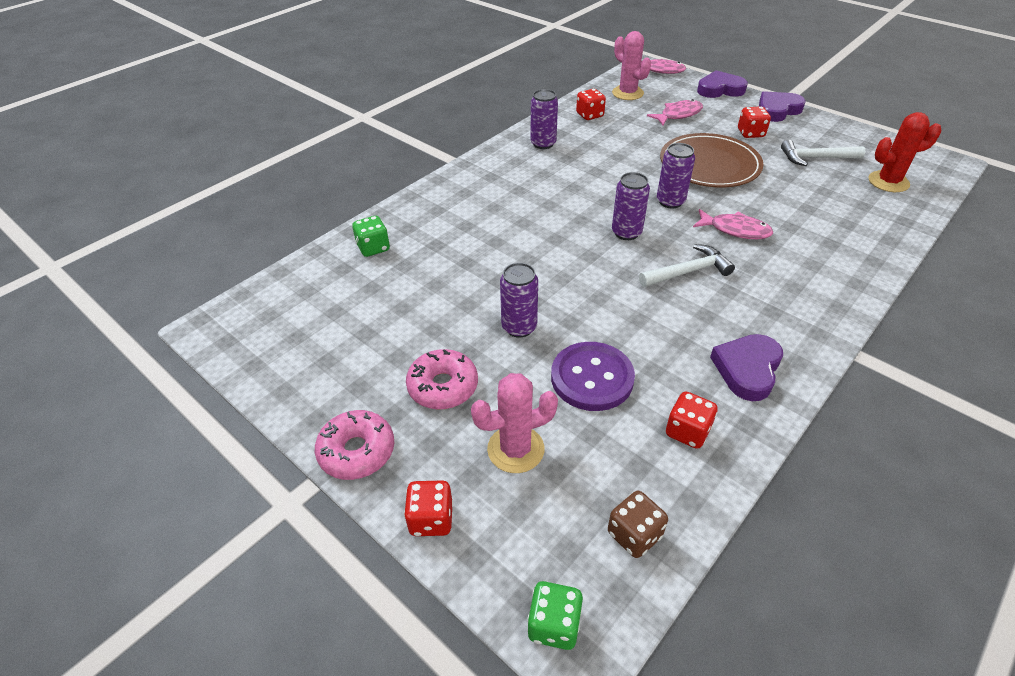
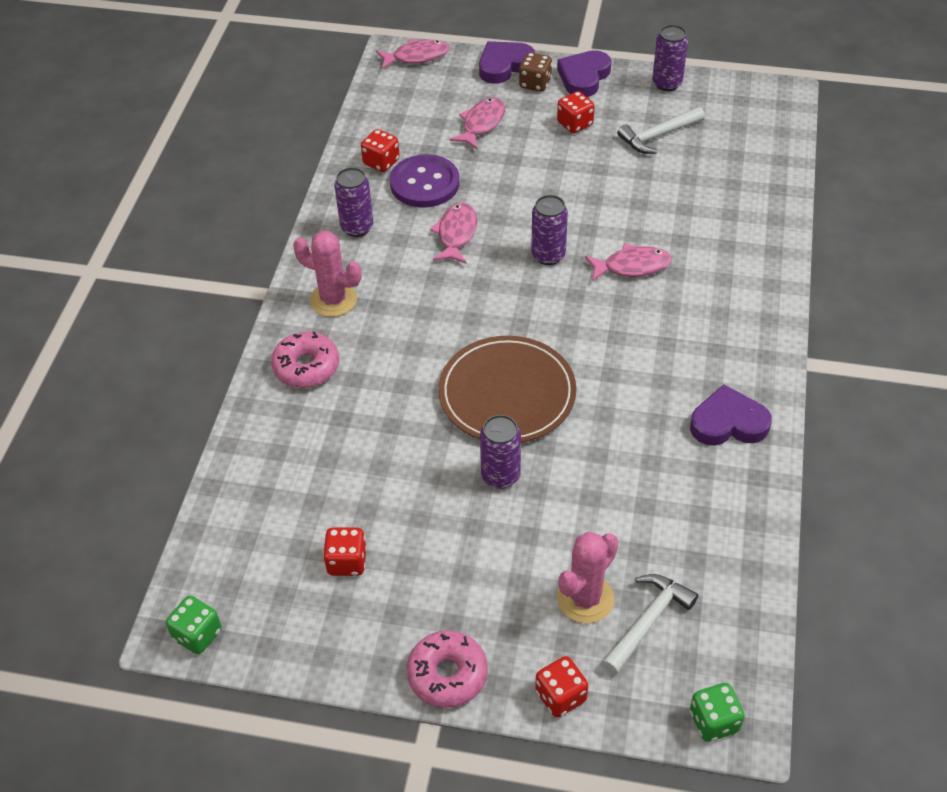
camera: 30 degrees left, 5 degrees up
(373, 248) = (274, 453): green dice -> green dice (197, 635)
(443, 386) = (475, 573): pink donut -> pink donut (306, 367)
(592, 378) = (603, 497): purple button -> purple button (424, 183)
(610, 168) = (456, 234): none -> pink fish
(626, 233) = (529, 315): purple can -> purple can (667, 83)
(627, 93) = (402, 109): pink cactus -> pink cactus (333, 300)
(634, 534) = (727, 620): brown dice -> brown dice (535, 84)
(687, 431) = (714, 508): red dice -> red dice (347, 562)
(688, 271) = (617, 337): white hammer -> white hammer (648, 621)
(709, 164) = (558, 187): brown plate -> brown plate (507, 393)
(747, 369) = (728, 423): purple heart -> purple heart turned 90 degrees clockwise
(888, 182) = (741, 142): red cactus -> none

